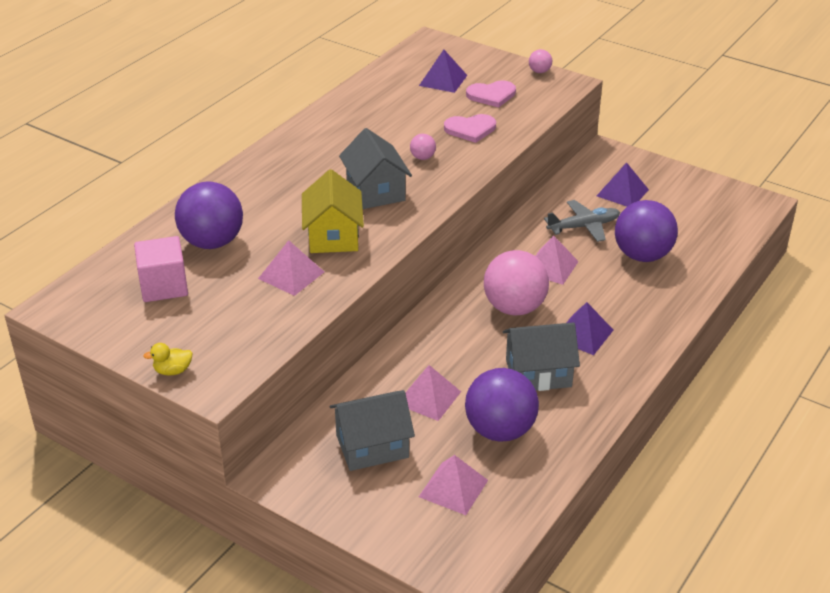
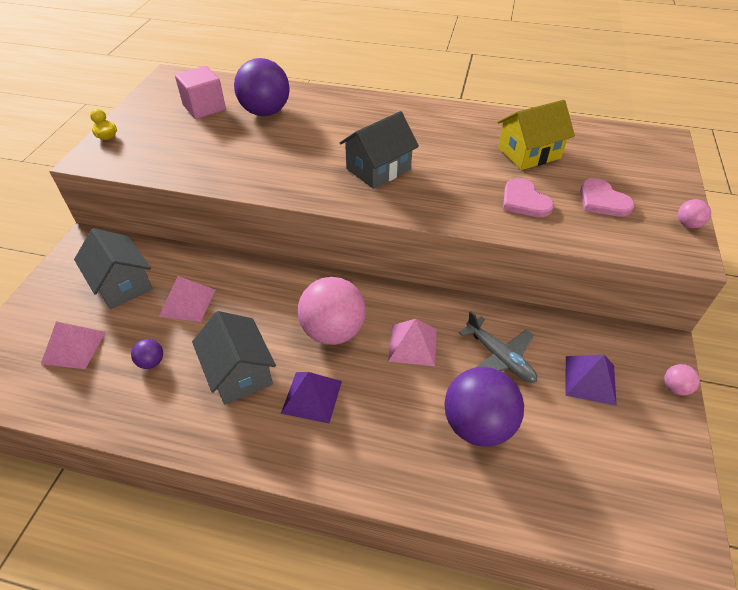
camera: 70 degrees right, 10 degrees up
(291, 275) = (236, 157): pink pyramid -> none
(333, 236) = (299, 163): yellow house -> yellow house (529, 153)
(422, 157) = (451, 183): pink ball -> pink ball (675, 388)
(443, 80) = (599, 163): purple pyramid -> none
(500, 430) = (151, 362): purple ball -> purple ball, size x0.43

